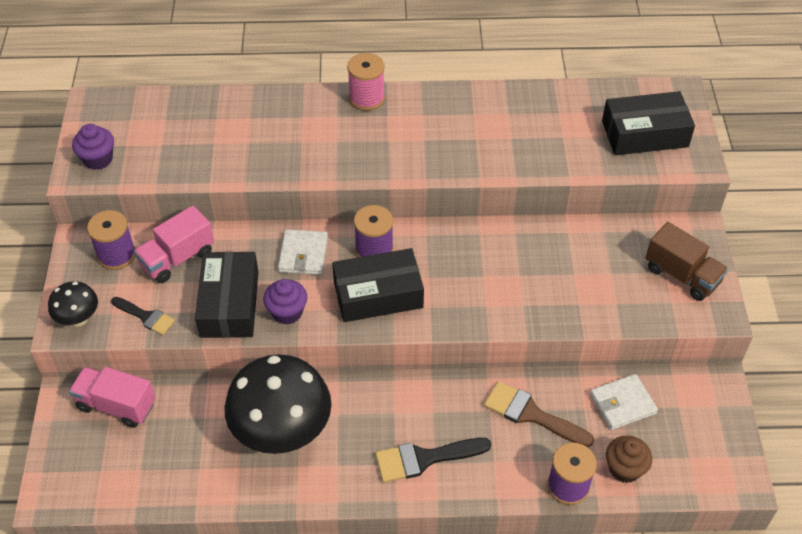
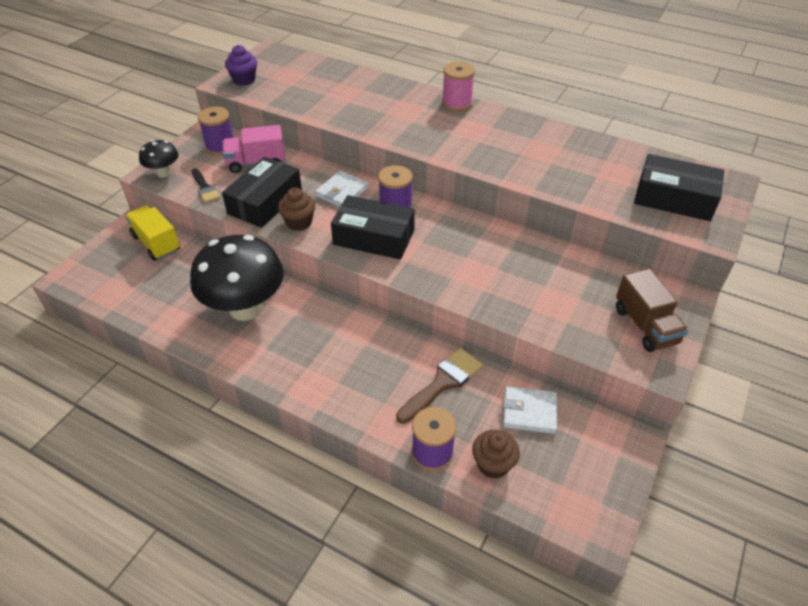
camera: 30 degrees right, 5 degrees down
(116, 405) = (156, 243): pink truck -> yellow truck
(287, 312) = (299, 222): purple cupcake -> brown cupcake
(424, 459) = (331, 374): black brush -> none
(531, 414) = (442, 383): brown brush -> brown brush turned 75 degrees clockwise

